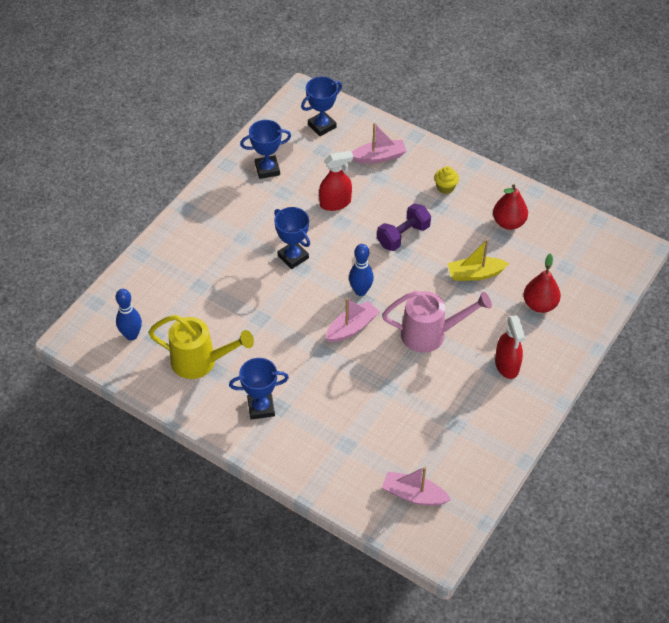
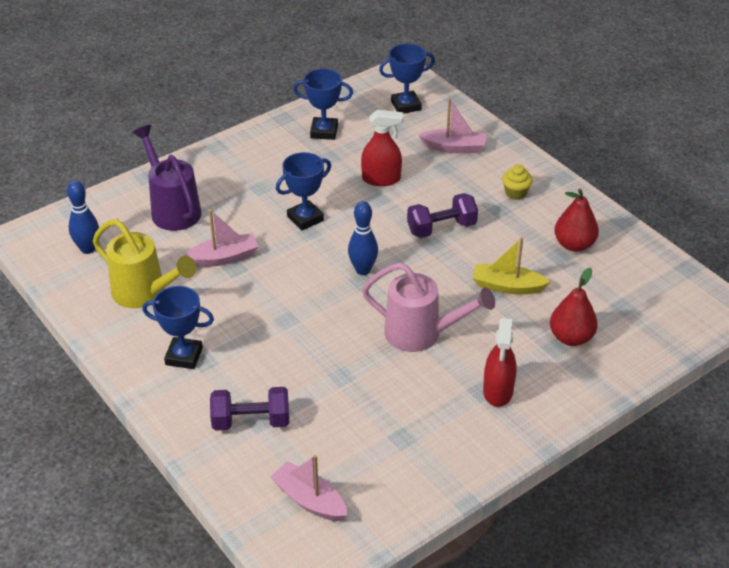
camera: 20 degrees right, 10 degrees down
(181, 278) = (172, 209): none -> purple watering can
(293, 257) = (305, 218): blue trophy -> blue trophy turned 75 degrees clockwise
(340, 446) = (251, 421): none -> purple dumbbell
(351, 327) = (332, 303): pink boat -> pink boat (223, 258)

